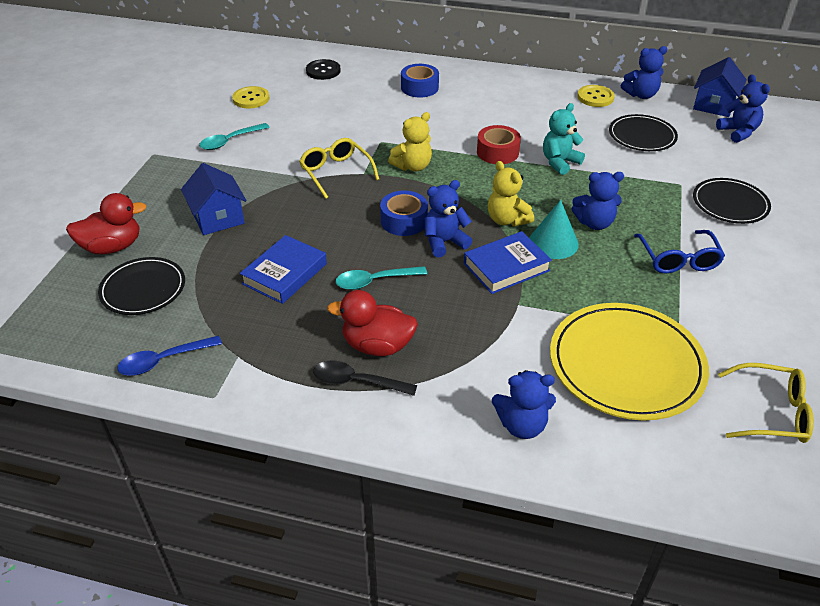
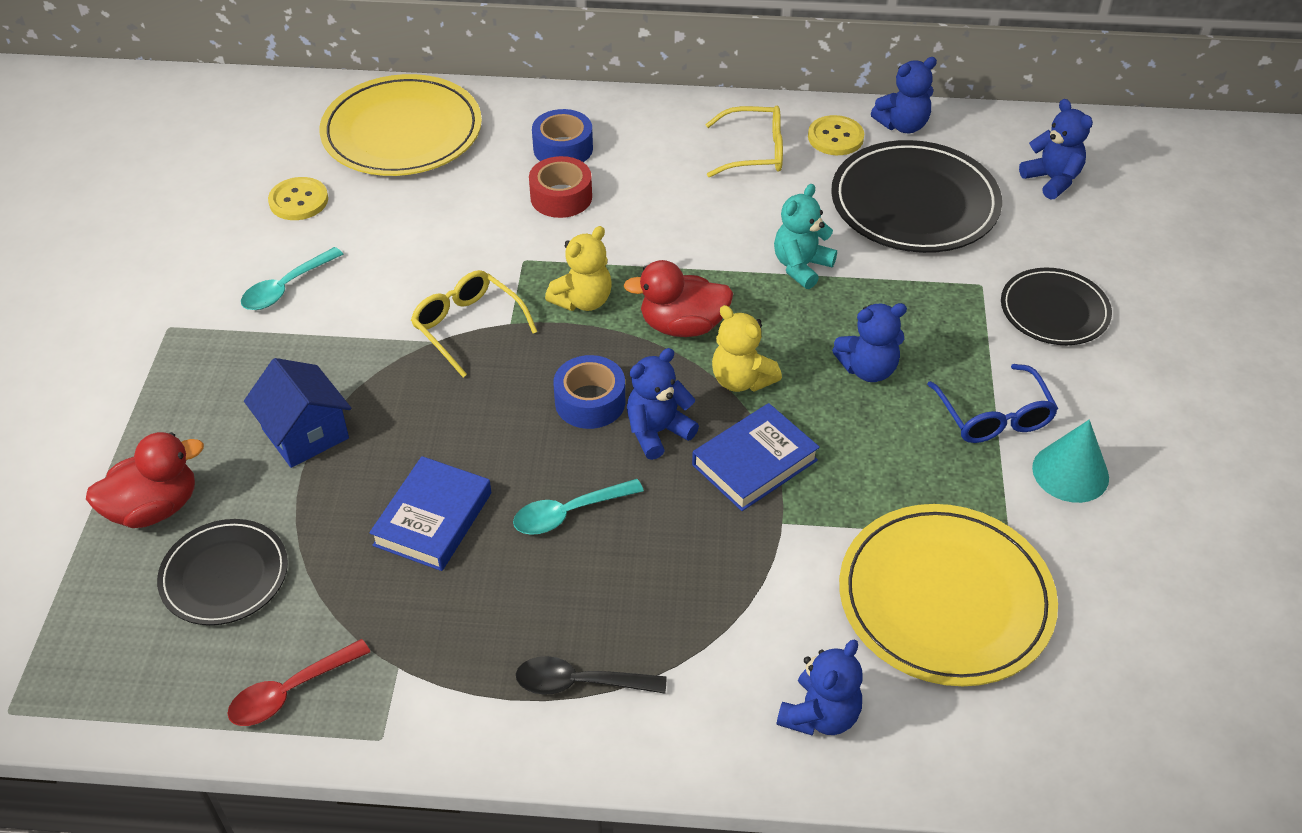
camera: 10 degrees left, 5 degrees up
(164, 360) = (291, 691): blue spoon -> red spoon
(323, 71) = (402, 132): black button -> yellow plate
(377, 345) = (596, 620): red duck -> red duck (682, 326)
(497, 152) = (706, 258): red tape -> red tape (561, 197)
(522, 425) = (820, 715): blue teddy bear -> blue teddy bear turned 45 degrees counterclockwise
(553, 242) = (814, 411): turquoise cone -> turquoise cone (1070, 472)
(642, 136) = (914, 203): black plate -> black plate, size x1.67
(714, 105) = (1012, 133): blue house -> none
(770, 412) = (1142, 644): yellow glasses -> yellow glasses (753, 152)

